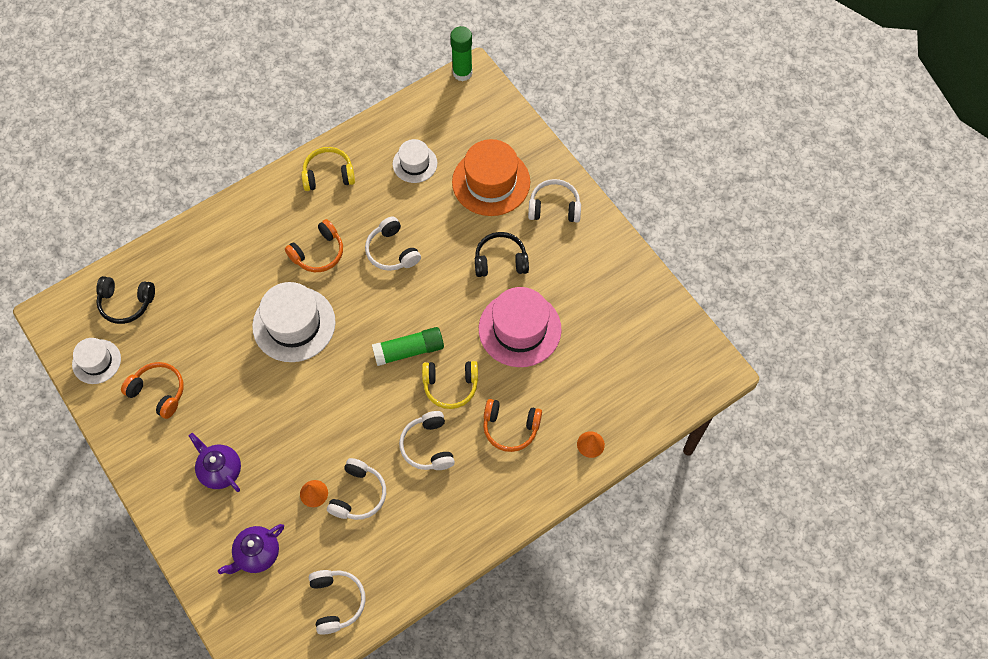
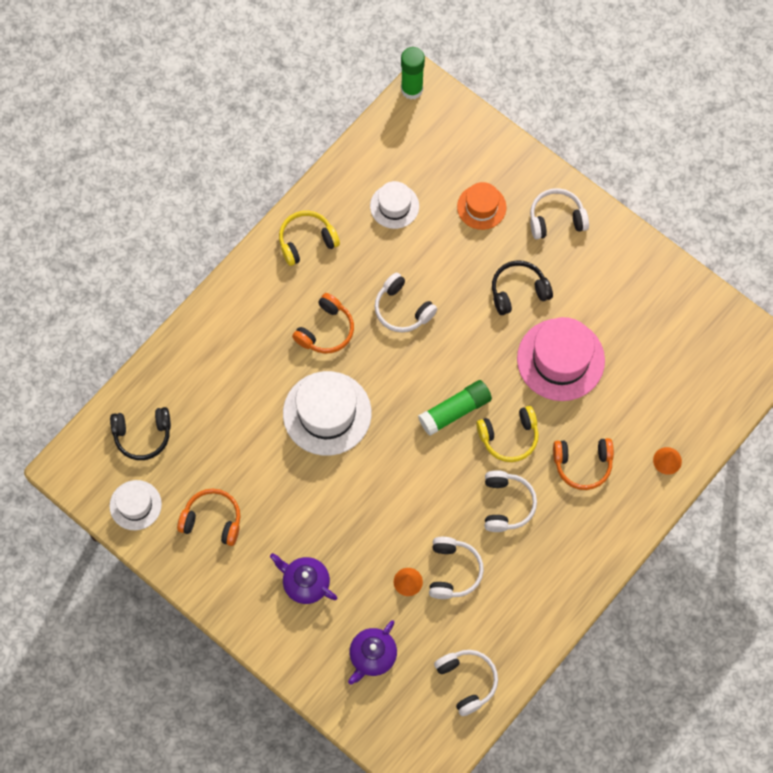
camera: 15 degrees left, 5 degrees up
(428, 446) = (506, 504): white headphones -> white headphones turned 150 degrees counterclockwise
(491, 182) = (481, 207): orange hat -> orange hat, size x0.58

